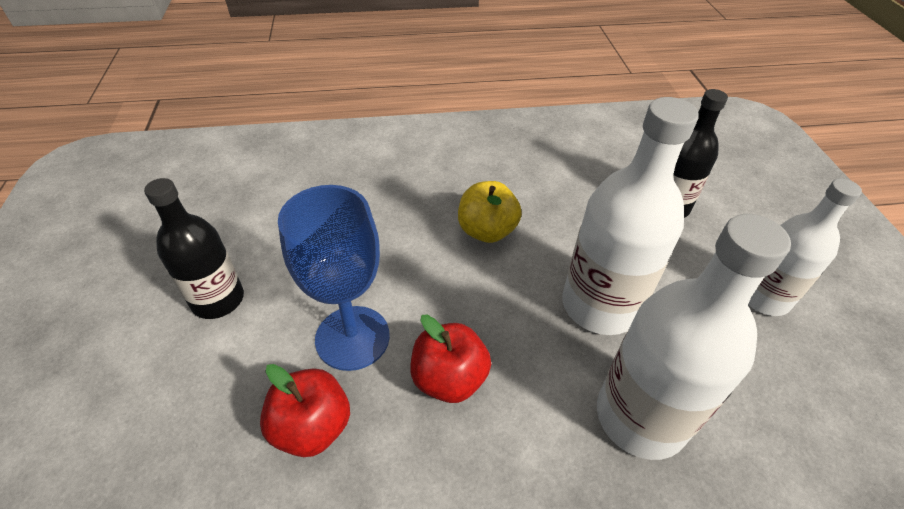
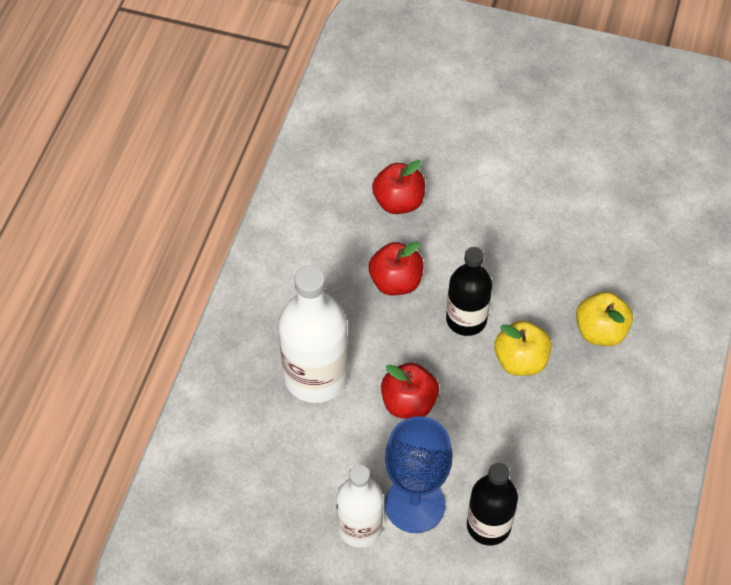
camera: 115 degrees right, 10 degrees up
(218, 300) = (524, 169): black bottle -> black bottle (466, 319)
(352, 337) = (454, 238): blue goblet -> blue goblet (415, 504)
(419, 185) = (600, 331): none -> yellow apple
(600, 305) = (409, 403): white bottle -> red apple

